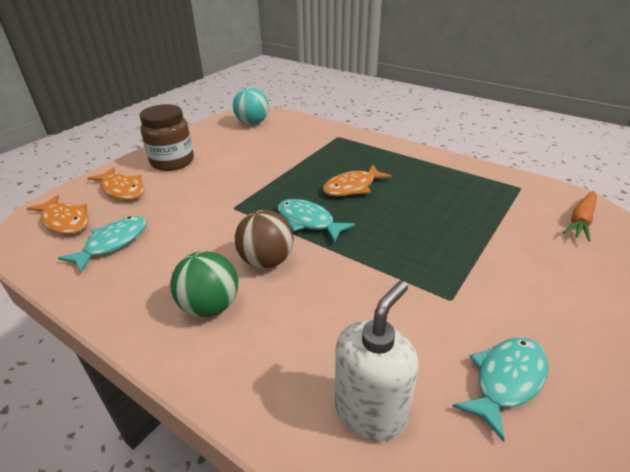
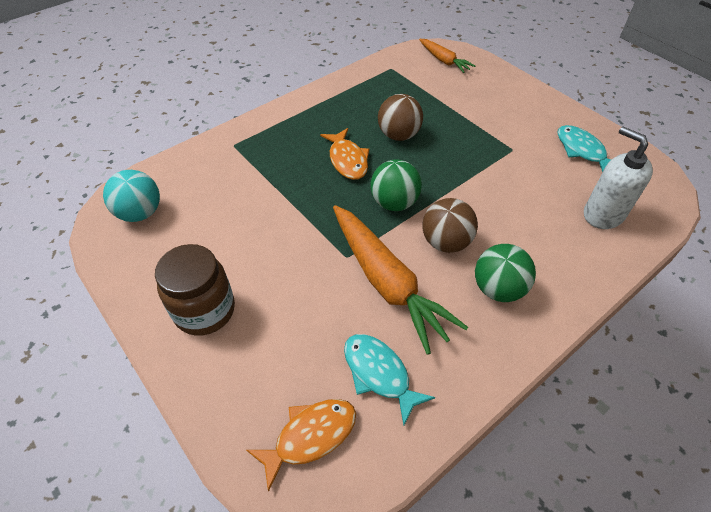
camera: 75 degrees left, 15 degrees up
(122, 190) = (255, 370): orange fish -> none
(208, 232) = (387, 282): none -> orange carrot
(308, 221) = (394, 203): turquoise fish -> green ball
(410, 209) = (398, 135): none -> brown ball

